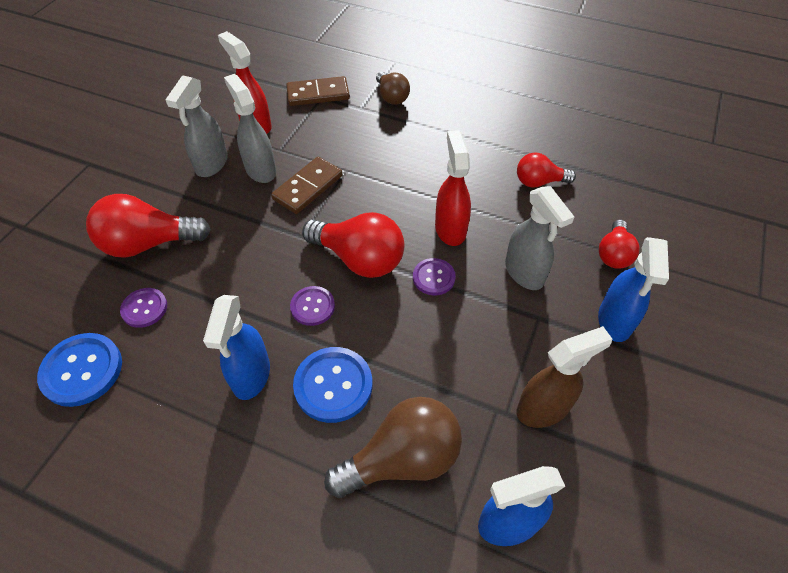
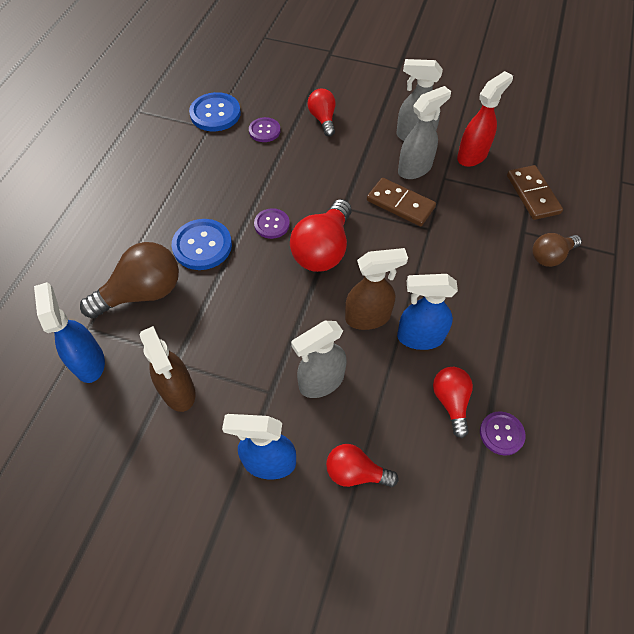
camera: 85 degrees right, 5 degrees up
(148, 243) = (323, 119): red light bulb -> red light bulb, size x0.60
(251, 376) = (210, 197): blue spray bottle -> blue spray bottle (419, 337)
(402, 459) = (142, 293): brown light bulb -> brown light bulb turned 90 degrees counterclockwise
(433, 277) = (308, 306): purple button -> purple button (501, 433)
(450, 229) = (368, 317): red spray bottle -> brown spray bottle

